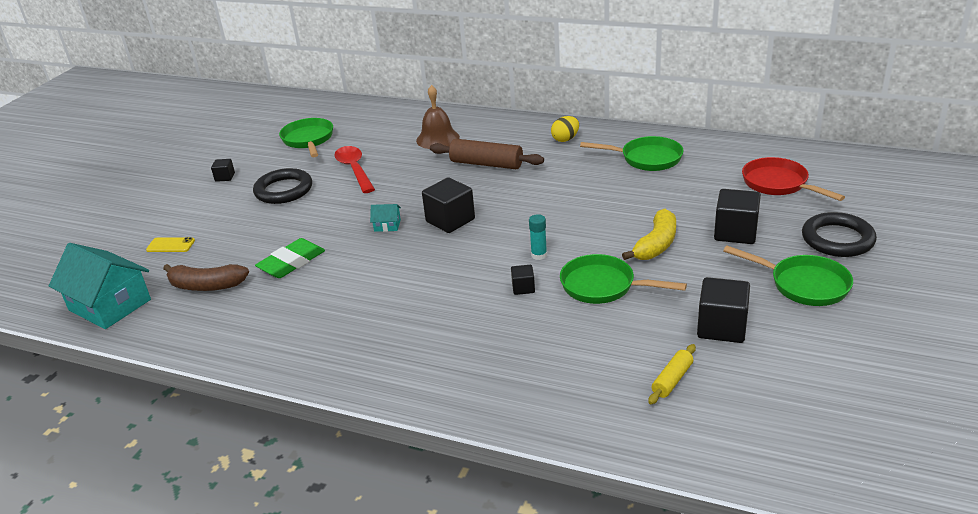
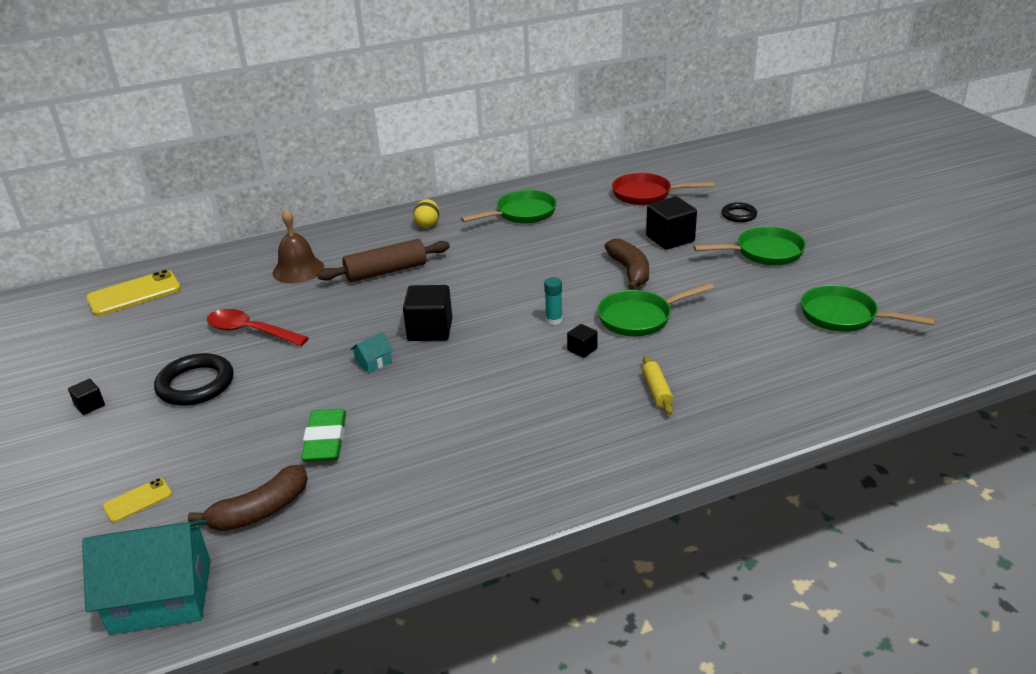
camera: 45 degrees left, 0 degrees up
(308, 140) = (141, 327): green pan -> green pan (843, 316)
(334, 116) = (134, 294): none -> yellow phone
(656, 245) = (630, 271): yellow banana -> brown banana
(672, 380) = (785, 354): yellow rolling pin -> yellow rolling pin (657, 391)
(721, 327) = (760, 304): black cube -> none
(837, 239) = (739, 215): black ring -> black ring, size x0.57

